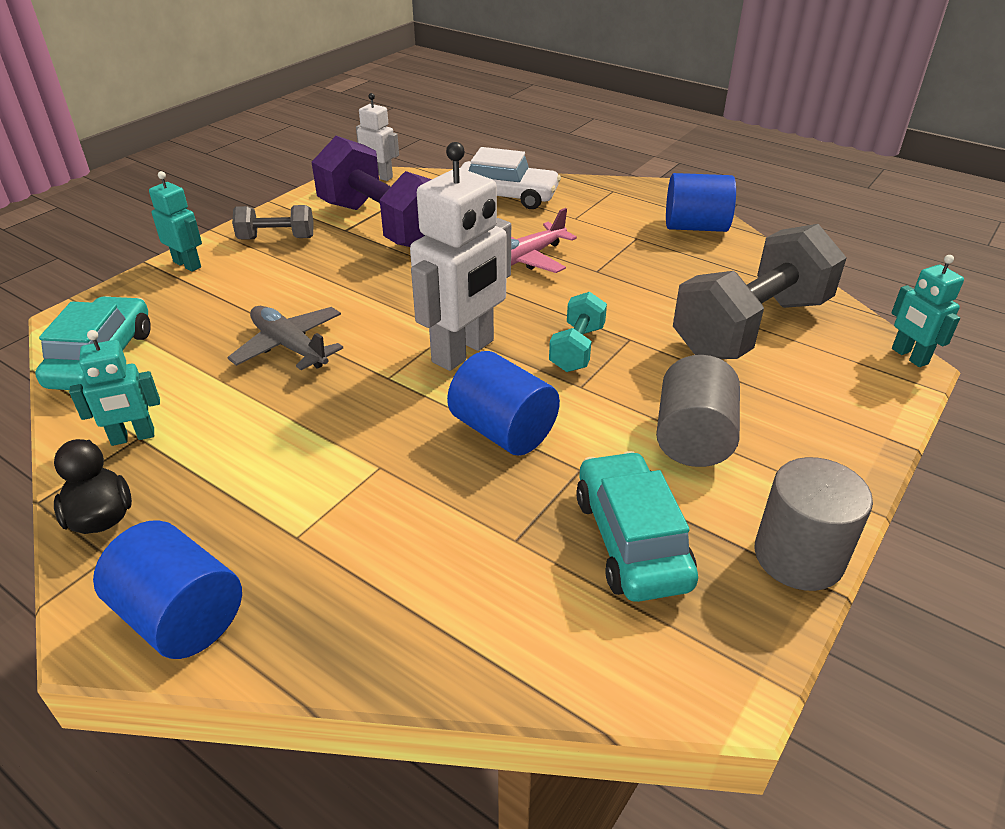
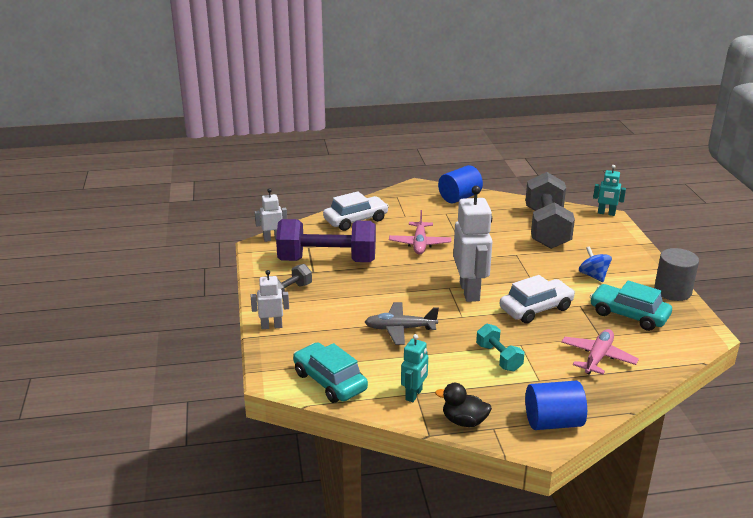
camera: 45 degrees left, 10 degrees down
(187, 264) = (271, 326): turquoise robot -> white robot
(442, 570) = (597, 357): none -> pink plane
(503, 431) = (536, 309): blue cylinder -> white car
(577, 348) = (506, 268): turquoise dumbbell -> turquoise dumbbell (498, 358)
(693, 438) = (593, 276): grey cylinder -> blue spinning top

